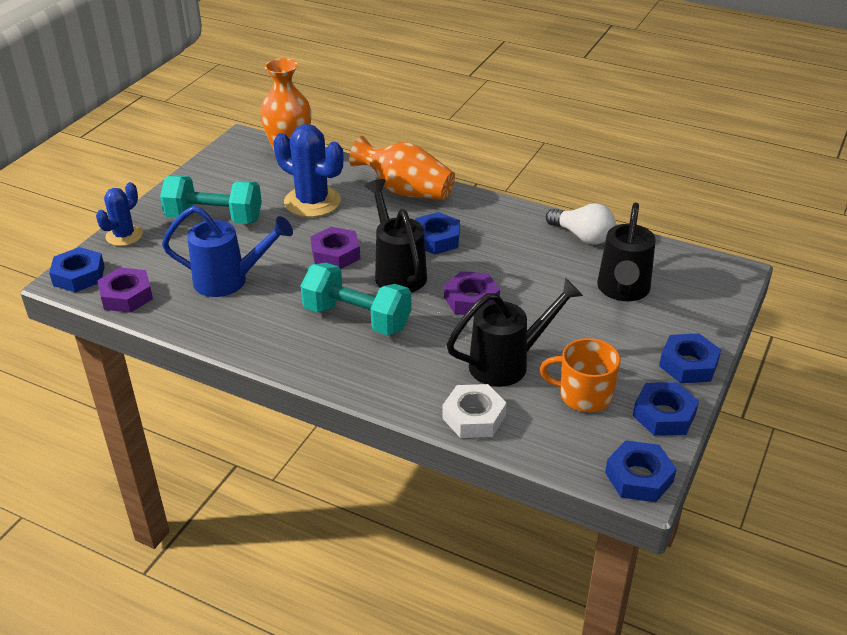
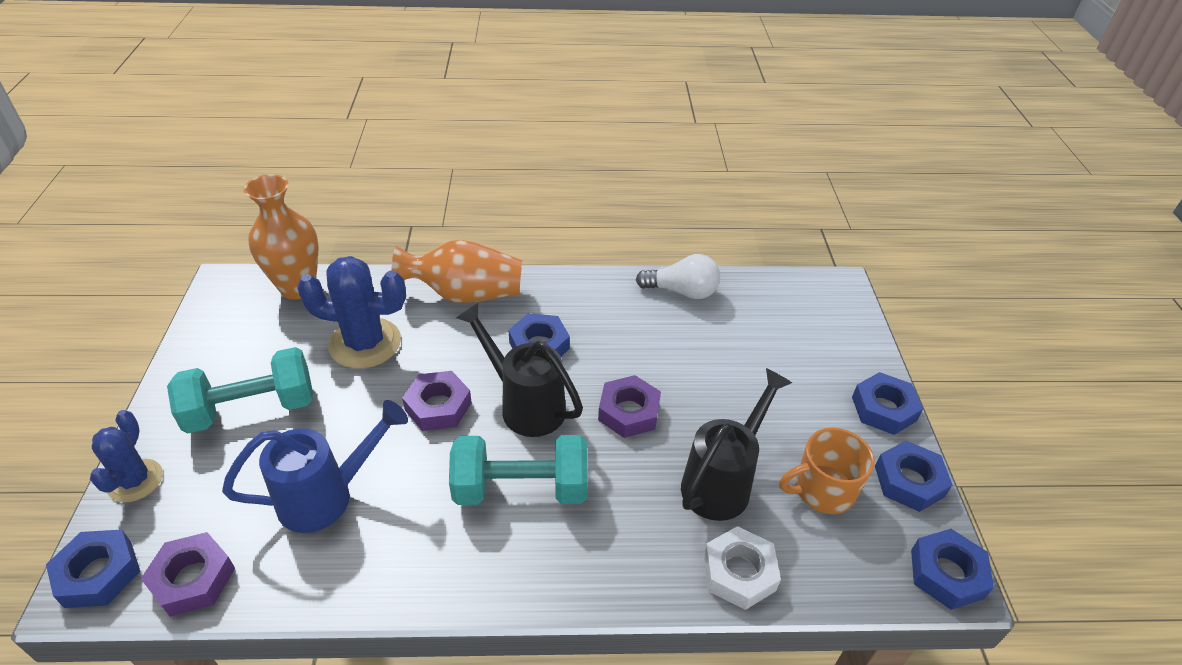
camera: 30 degrees left, 5 degrees up
(622, 291) = (764, 344): black watering can -> none

